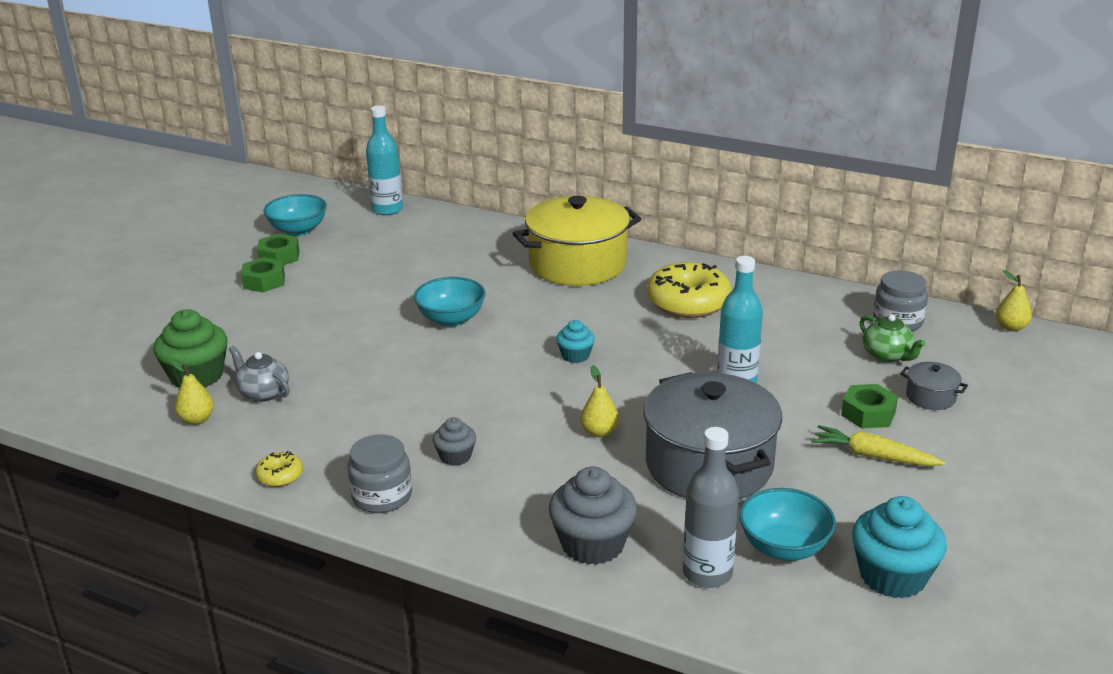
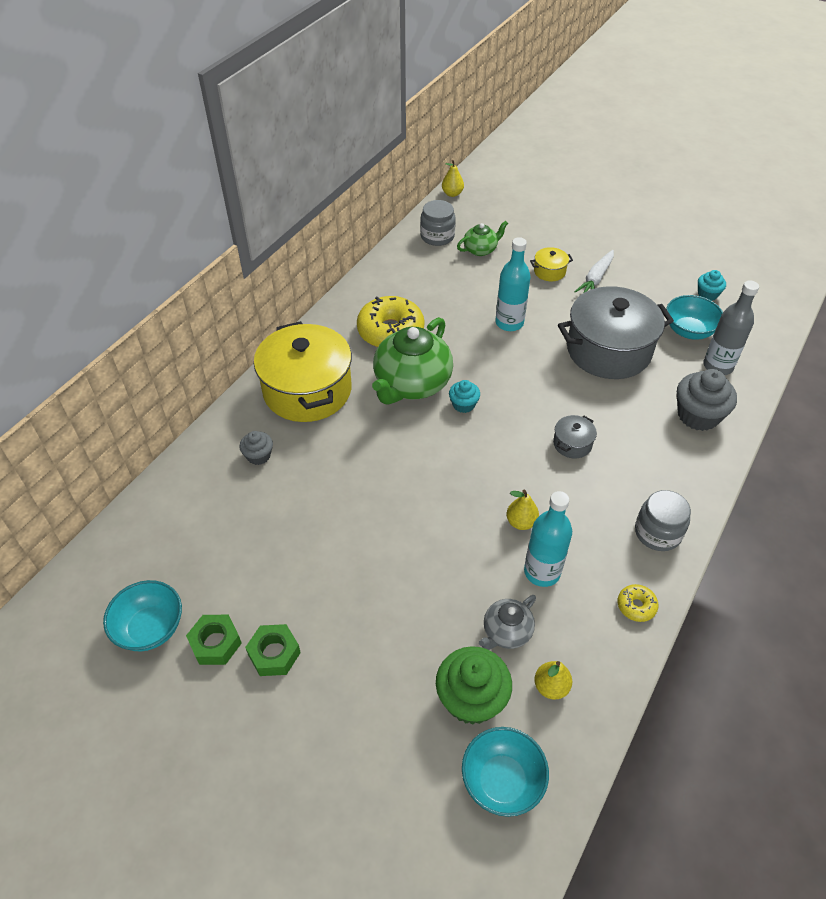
camera: 85 degrees left, 20 degrees up
(387, 209) = (128, 538): turquoise bottle -> turquoise bottle (542, 572)
(451, 319) = (390, 484): turquoise bowl -> turquoise bowl (502, 781)
(455, 456) = (604, 485): grey cupcake -> grey cupcake (258, 456)
(599, 432) = (570, 400): yellow pear -> yellow pear (521, 522)
(602, 321) = (411, 384): none -> green teapot
(868, 413) = (549, 271): green nut -> yellow pot
(873, 456) = (595, 279): yellow carrot -> white carrot
(892, 576) = (707, 294): turquoise cupcake -> turquoise cupcake, size x0.55
(930, 397) = (531, 243): grey pot -> grey pot (572, 444)

